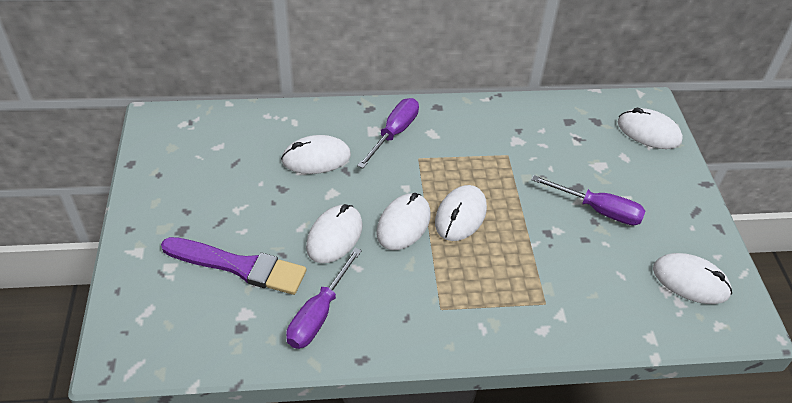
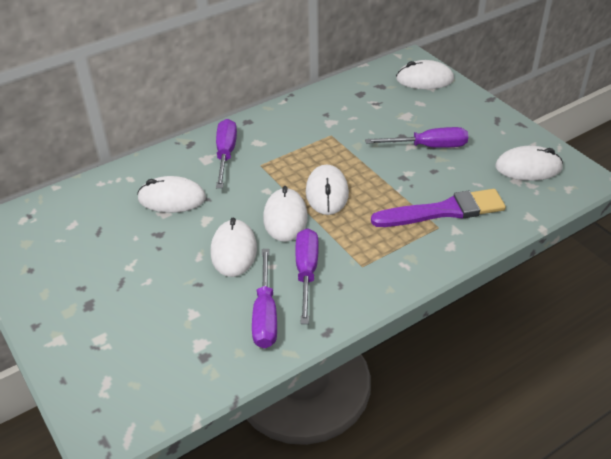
camera: 25 degrees left, 5 degrees down
(239, 266) = (166, 310): purple brush -> purple brush (443, 211)
(316, 158) = (172, 199): white mouse -> white mouse turned 45 degrees clockwise
(384, 290) = (306, 273): none -> purple screwdriver

